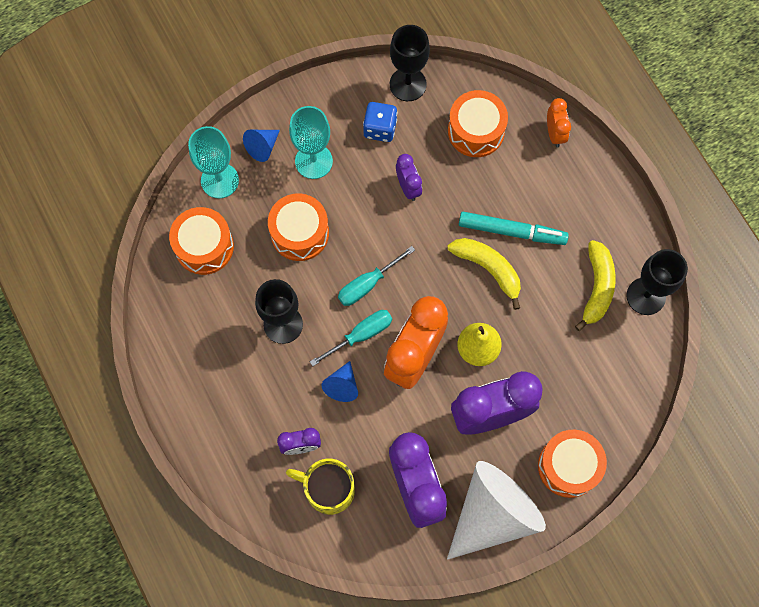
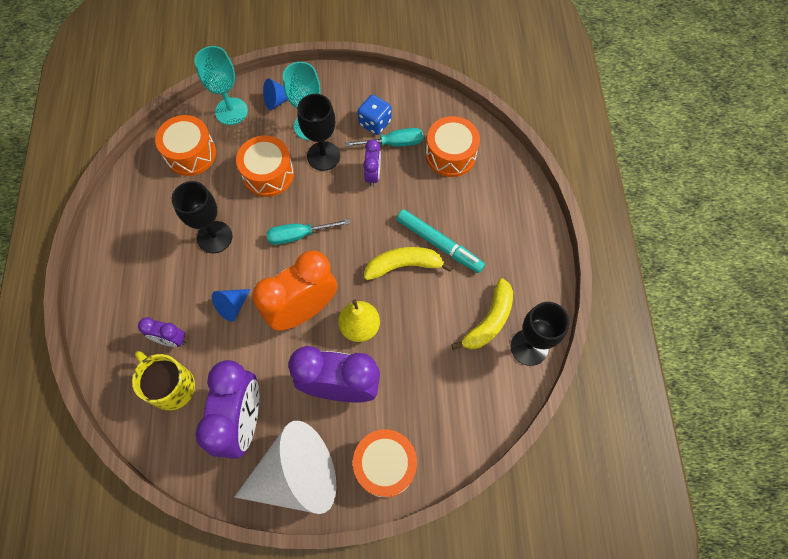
camera: 25 degrees right, 5 degrees down
(361, 335) = (271, 272): turquoise screwdriver -> turquoise screwdriver (394, 143)
(408, 84) = (414, 100): black goblet -> black goblet (323, 156)
(488, 269) = (404, 265): yellow banana -> yellow banana turned 75 degrees counterclockwise
(555, 133) = (515, 182): orange clock -> none

